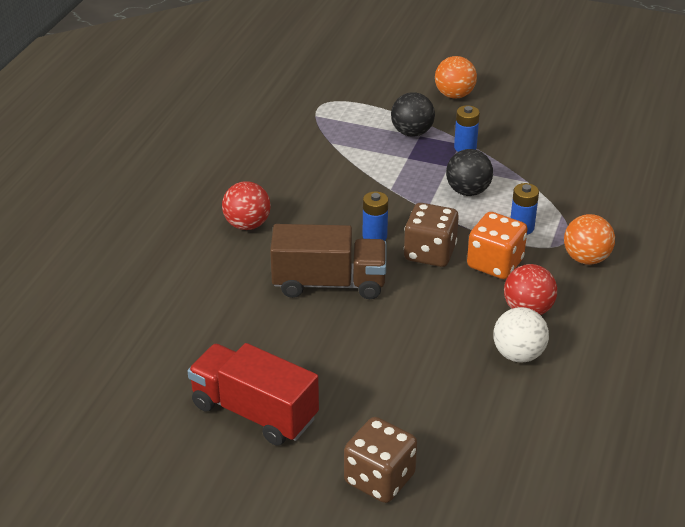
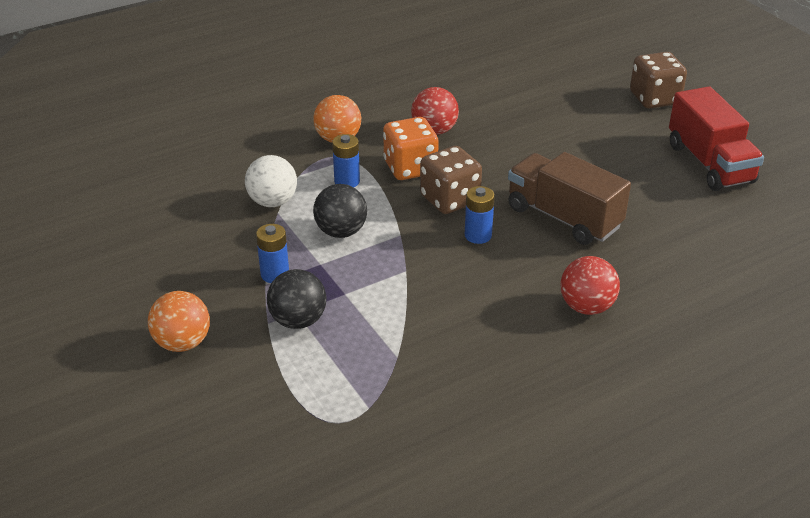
camera: 140 degrees left, 0 degrees up
(518, 354) = (480, 112): white ball -> white ball (273, 202)

